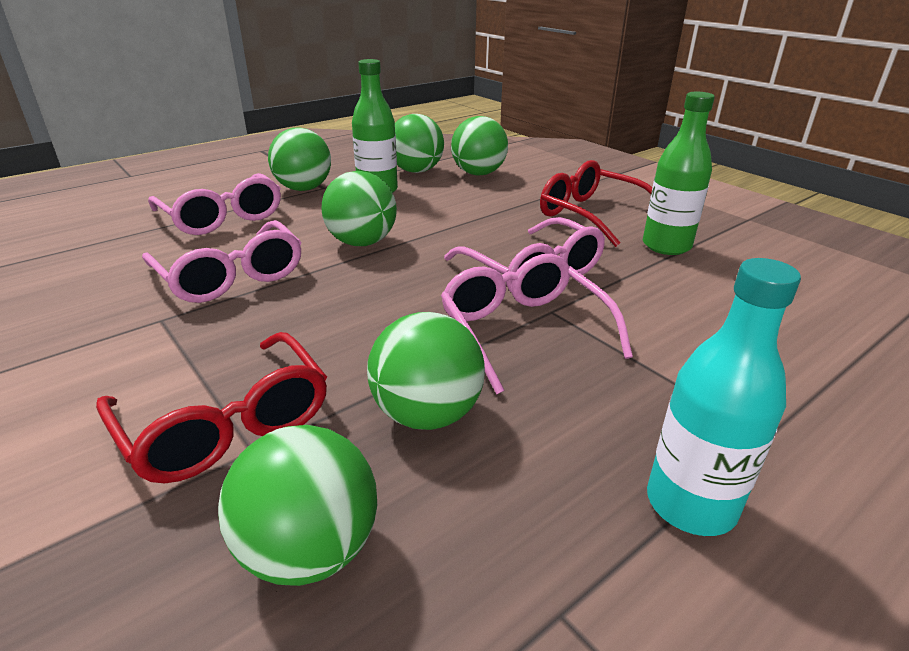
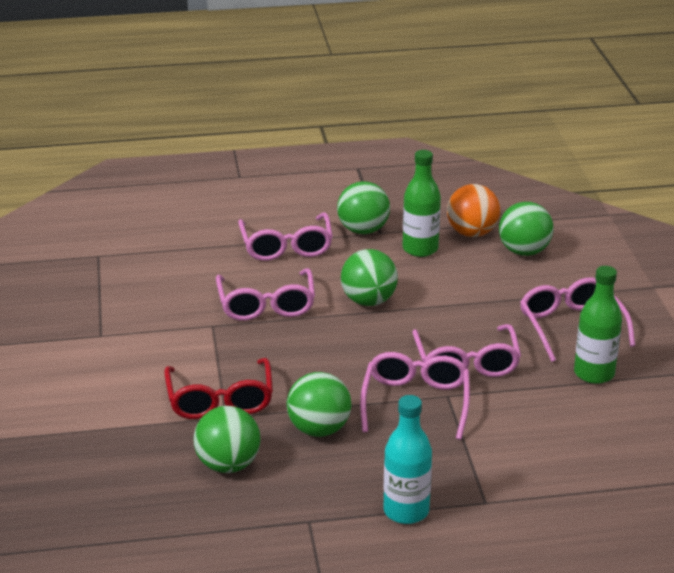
camera: 30 degrees right, 0 degrees up
(416, 171) = (472, 233): green ball -> orange ball
(592, 215) = (571, 326): red glasses -> pink glasses

